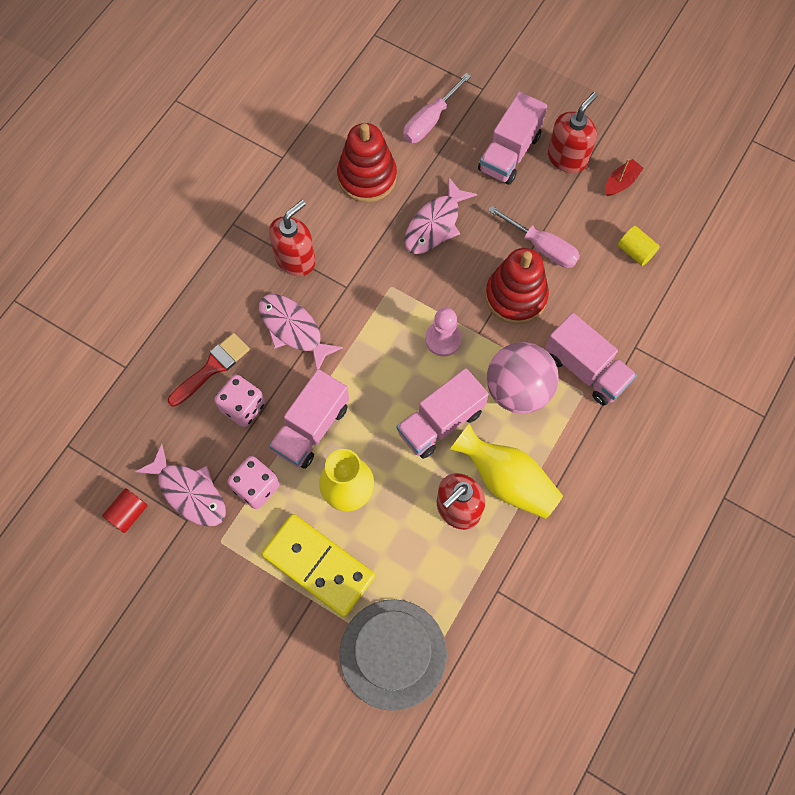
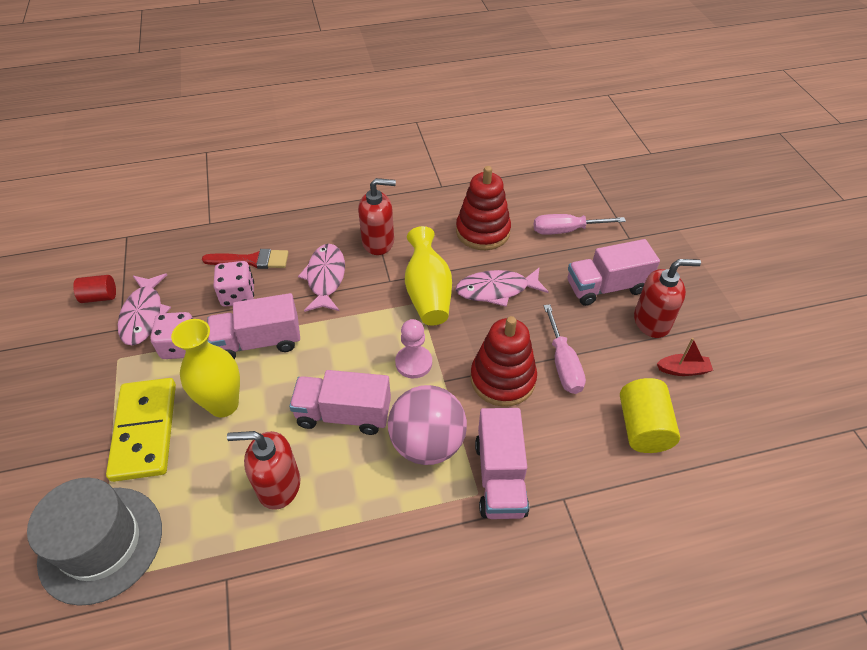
camera: 45 degrees right, 20 degrees down
(506, 480) = (338, 501): yellow vase -> yellow vase (428, 293)
(635, 251) = (643, 427): yellow cylinder -> yellow cylinder, size x1.61

